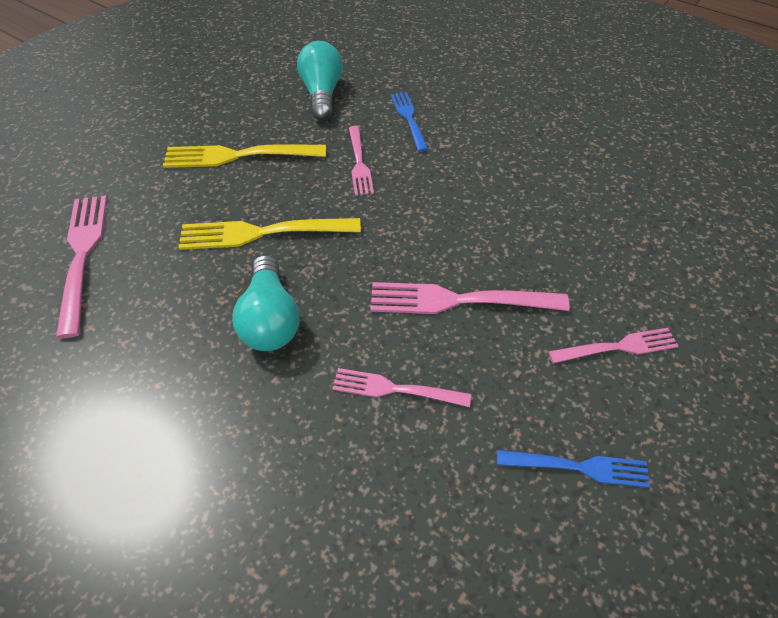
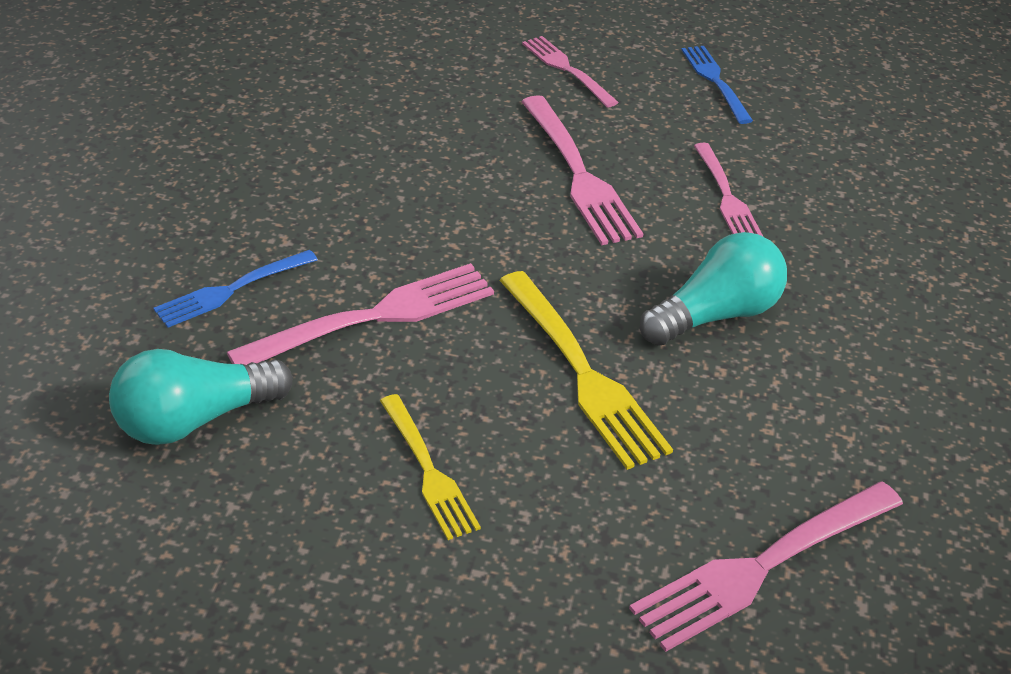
camera: 115 degrees left, 10 degrees down
(238, 156) = (428, 471): yellow fork -> yellow fork, size x0.63
(359, 163) = (375, 317): pink fork -> pink fork, size x1.58

